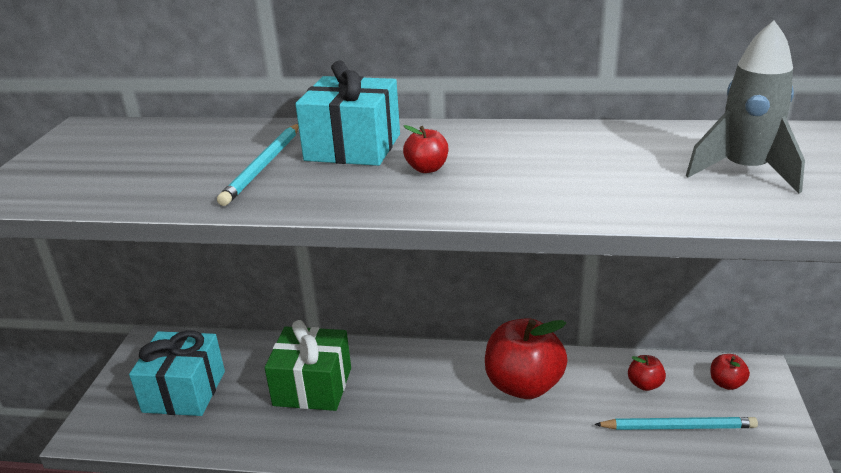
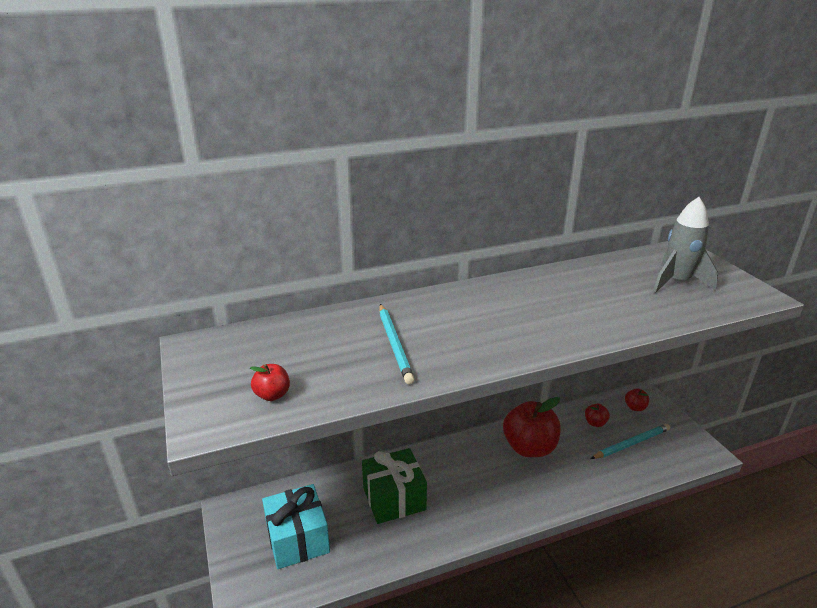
camera: 30 degrees left, 0 degrees up
(353, 147) = (438, 315): turquoise gift -> none
(427, 168) = (507, 320): red apple -> red apple (272, 395)

